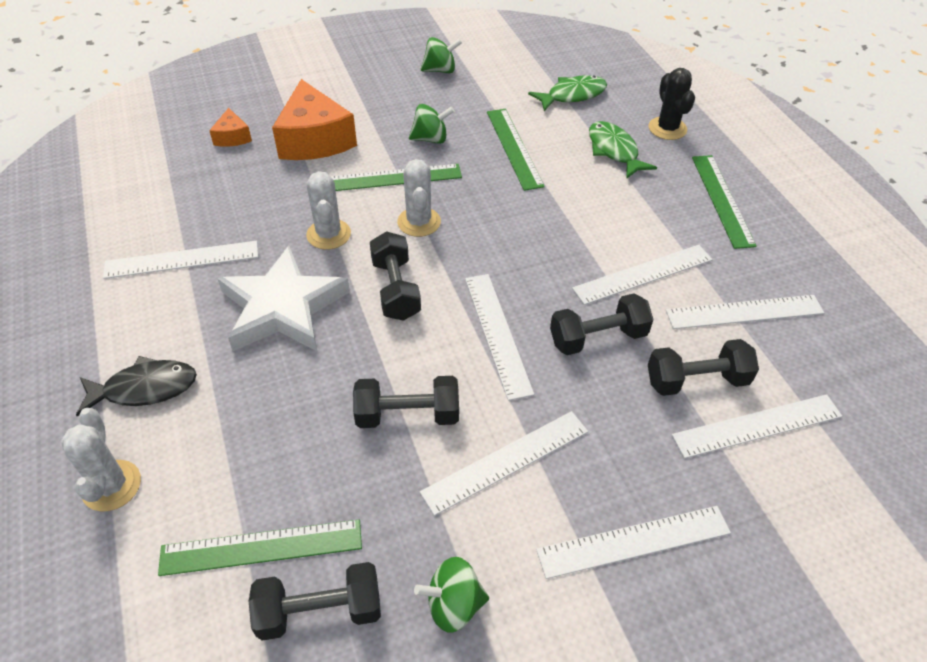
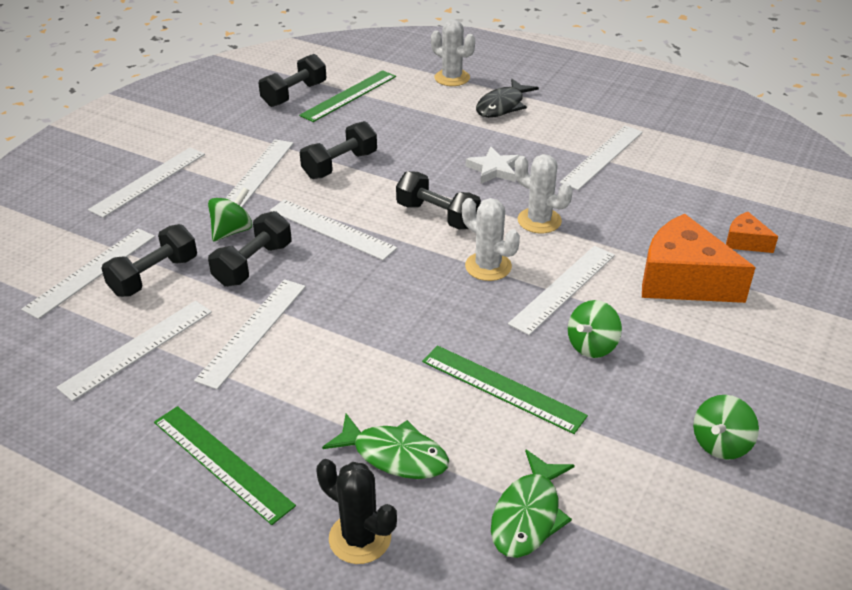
camera: 140 degrees right, 10 degrees down
(283, 307) = (494, 169): white star -> white star, size x0.51
(394, 178) = (563, 288): green ruler -> white ruler
(453, 604) = (231, 122): green spinning top -> green spinning top (232, 231)

